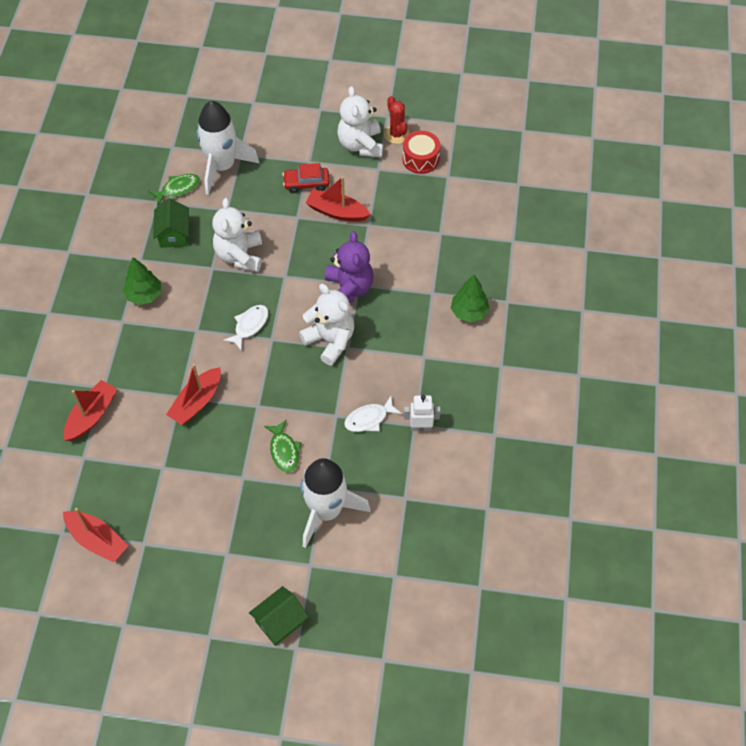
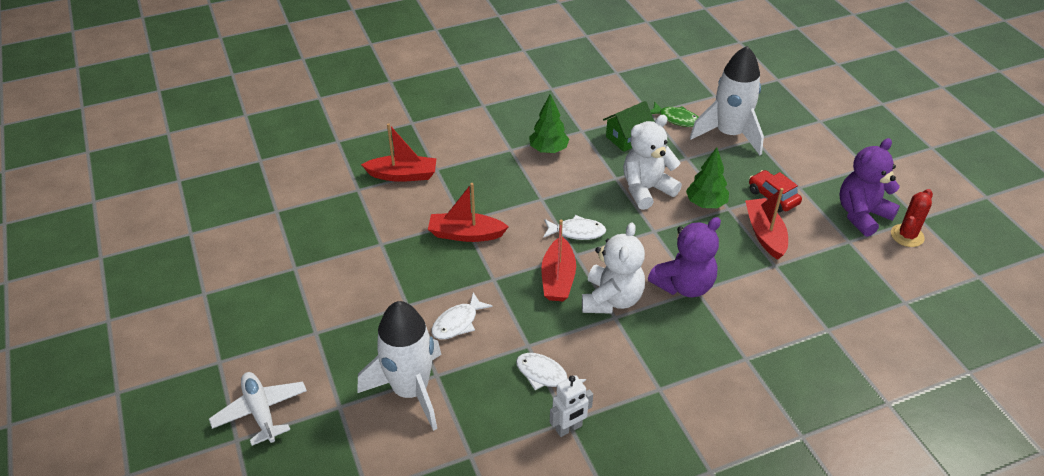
camera: 60 degrees right, 15 degrees down
(97, 540) = (281, 236): red boat -> red boat (558, 278)
(280, 622) = (261, 411): green house -> white plane
(284, 451) = (457, 323): green fish -> white fish
(361, 145) = (861, 215): white teddy bear -> purple teddy bear
(420, 159) = (900, 269): red drum -> none
(420, 427) = (569, 428): white robot -> white robot turned 90 degrees clockwise
(469, 312) = (753, 404): green tree -> green tree (706, 204)

